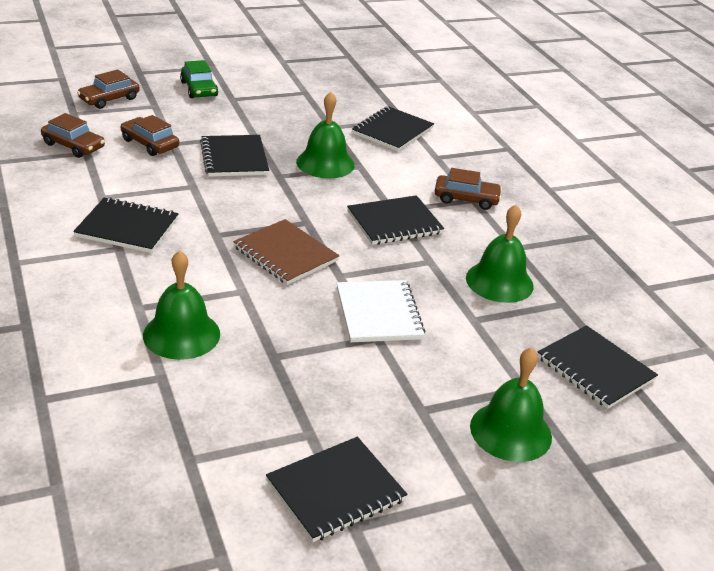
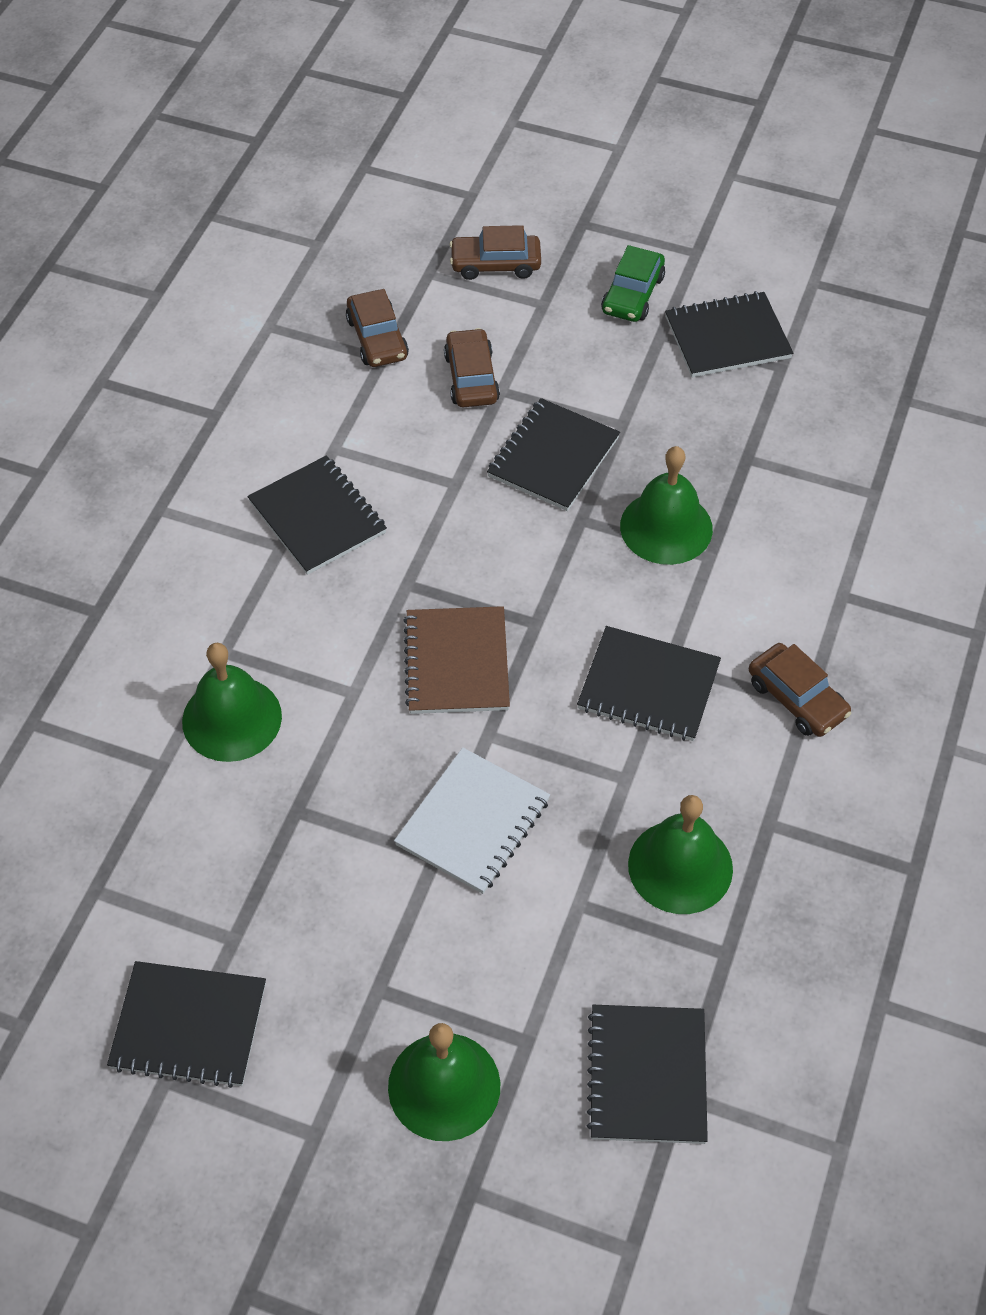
camera: 45 degrees right, 20 degrees up
(392, 131) = (830, 510): black notebook -> black notebook (727, 337)

